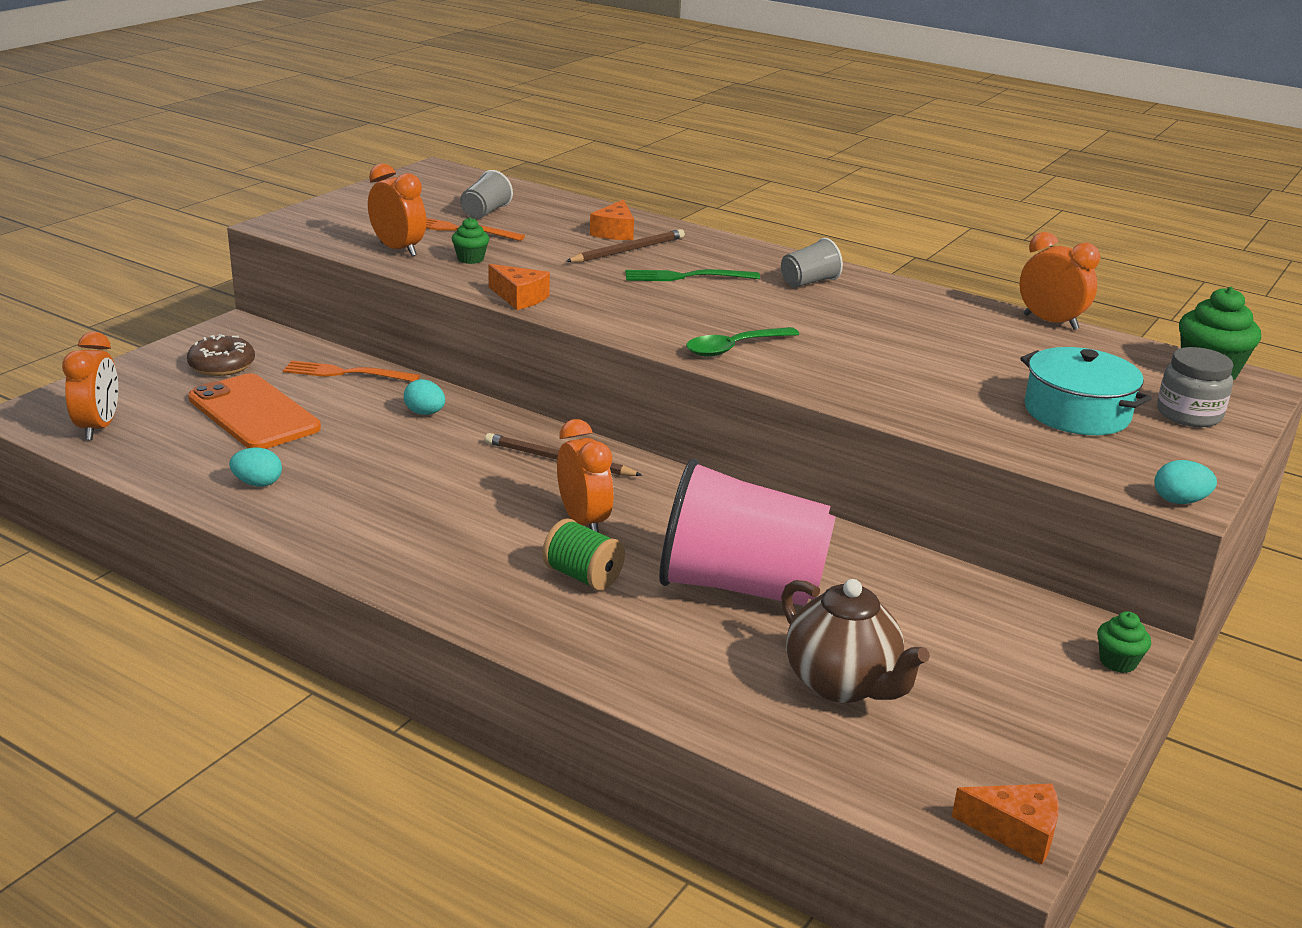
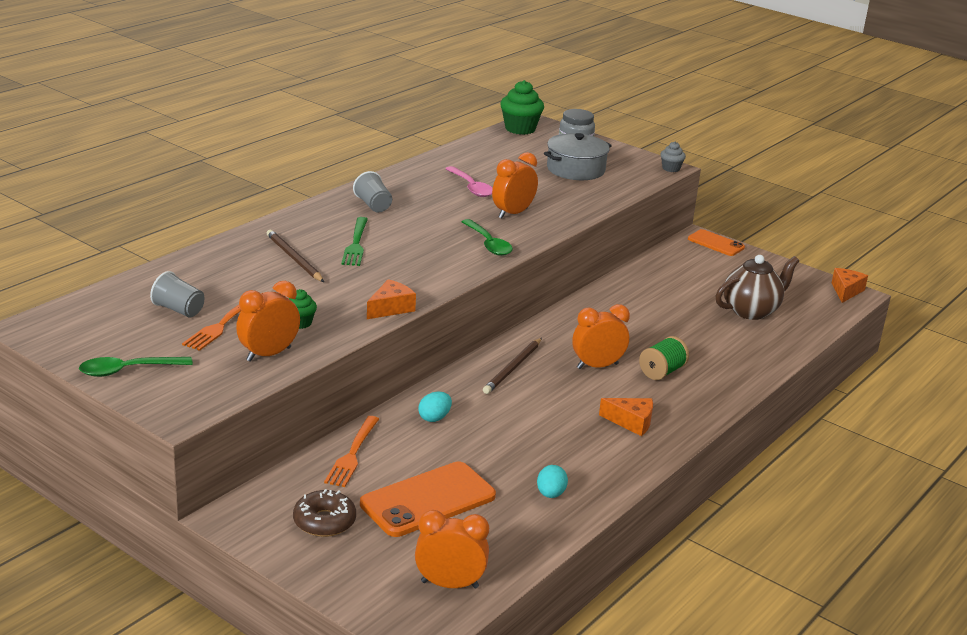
camera: 85 degrees left, 0 degrees up
(360, 203) = (128, 370): none -> green spoon
(615, 232) = (249, 259): orange cheese -> orange cheese (631, 422)
(741, 586) = (665, 325): pink cup -> none
(923, 337) = (471, 187): none -> pink spoon
(1050, 322) = (449, 150): orange clock -> orange clock (512, 213)
(1076, 413) = (576, 169): turquoise pot -> grey pot
(1118, 662) = (715, 243): green cupcake -> orange phone
(1179, 501) = (671, 168): turquoise egg -> grey cupcake

